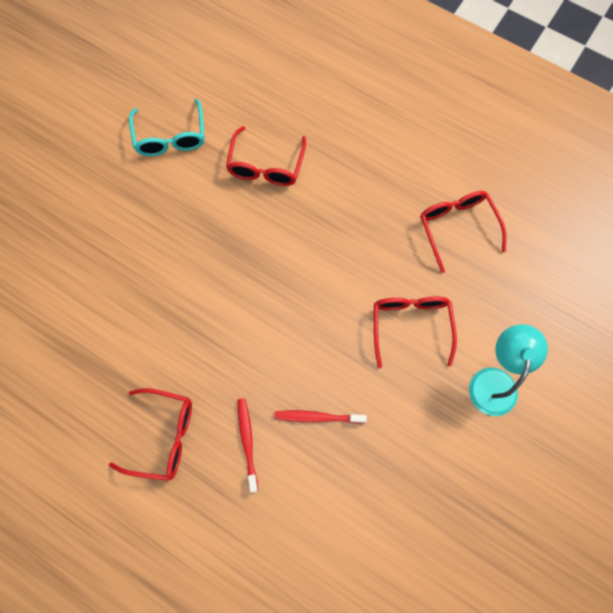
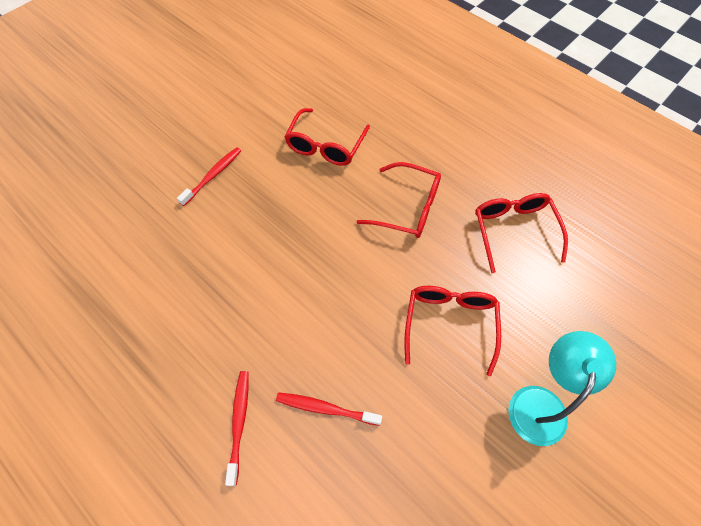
camera: 10 degrees right, 10 degrees down
(163, 216) = (213, 176): none -> red toothbrush
(163, 436) = (147, 399): red glasses -> red glasses (408, 208)
(170, 137) = (240, 109): turquoise glasses -> none

